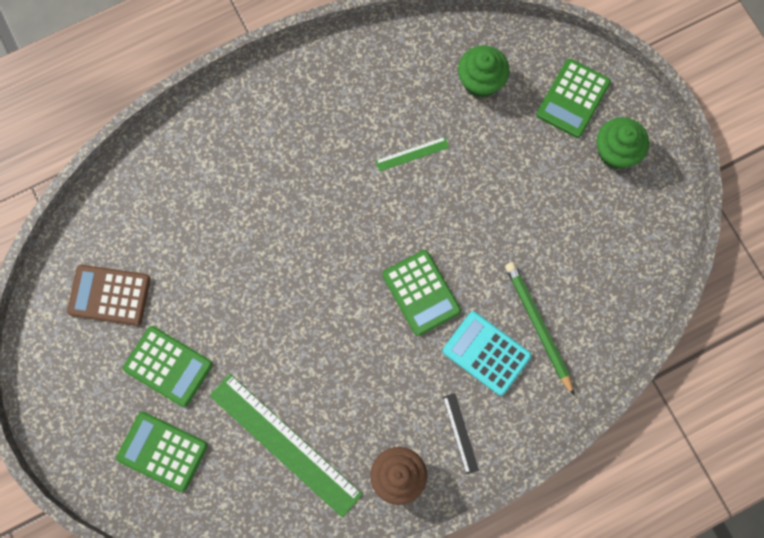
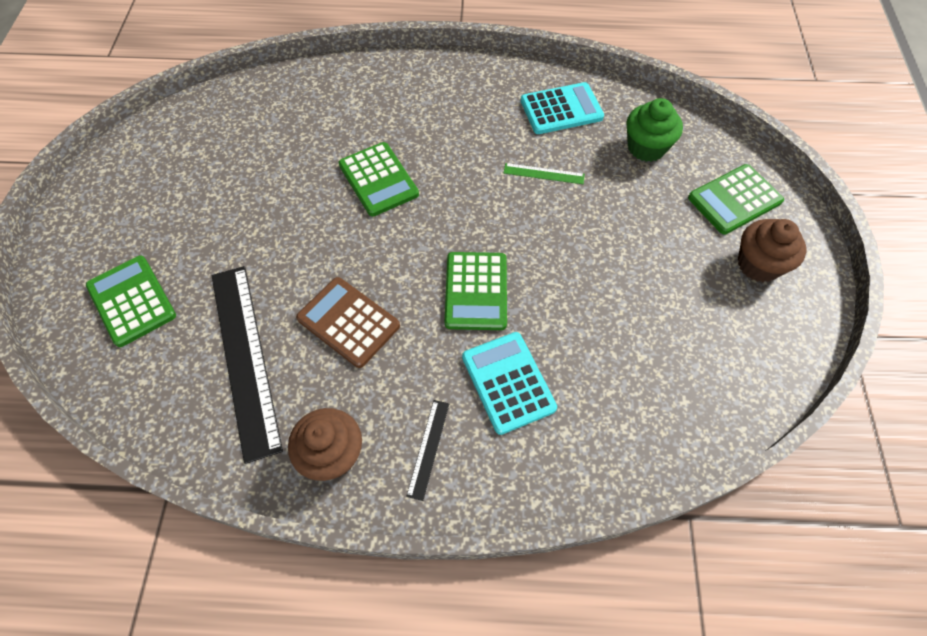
camera: 30 degrees right, 15 degrees down
(109, 295) = (198, 156): brown calculator -> brown calculator (348, 322)
(168, 366) = (197, 233): green calculator -> green calculator (378, 180)
(285, 444) = (245, 357): green ruler -> black ruler
(390, 77) = (561, 109): none -> turquoise calculator
(538, 326) = (582, 386): green pencil -> none
(615, 152) = (758, 264): green cupcake -> brown cupcake

